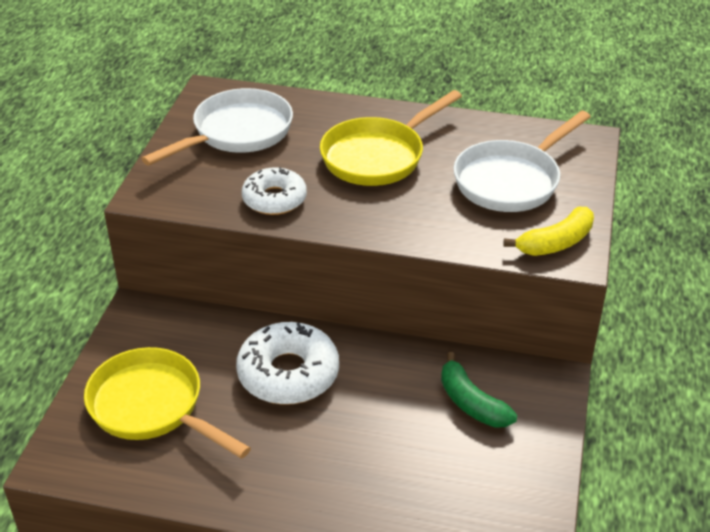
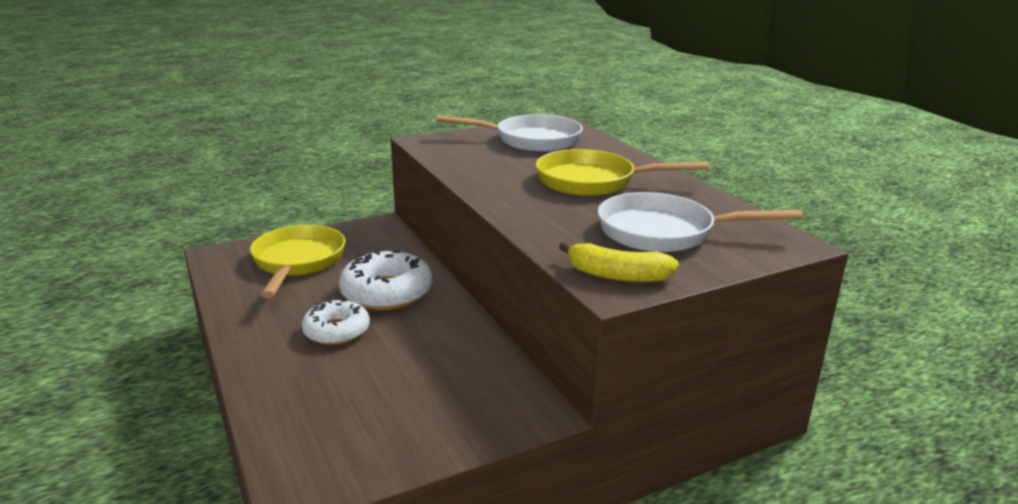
camera: 50 degrees right, 15 degrees down
(274, 199) = (481, 170): white donut -> white donut (336, 331)
(471, 403) = (453, 380): green banana -> none

